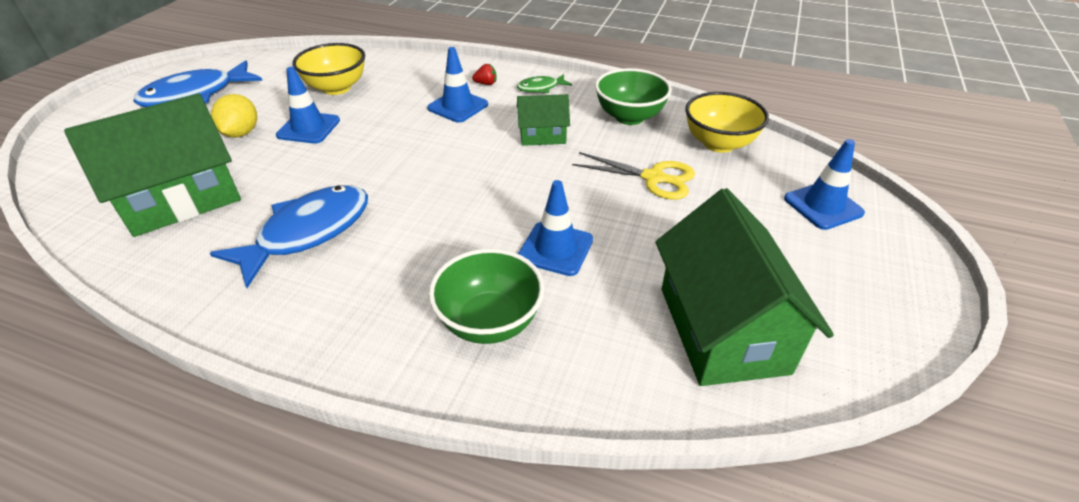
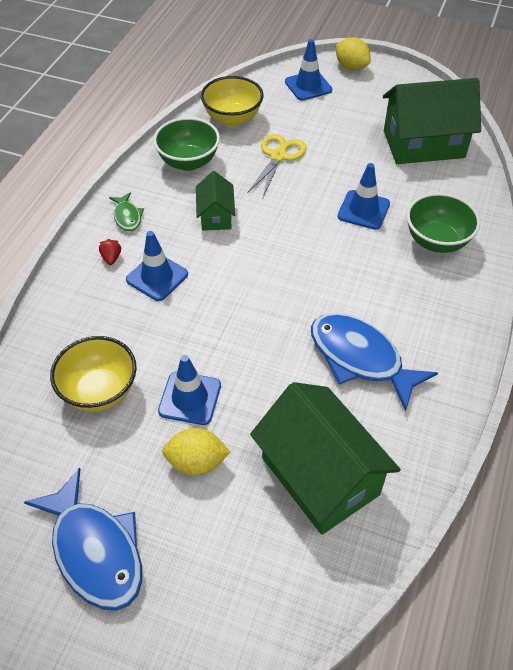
camera: 90 degrees left, 10 degrees up
(903, 253) = (351, 67): none -> yellow lemon

